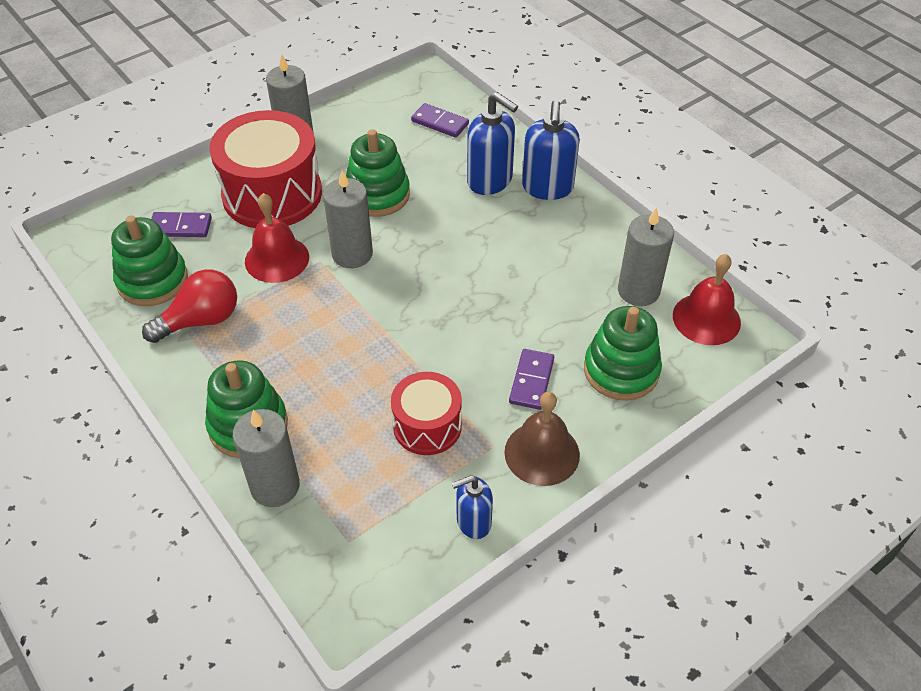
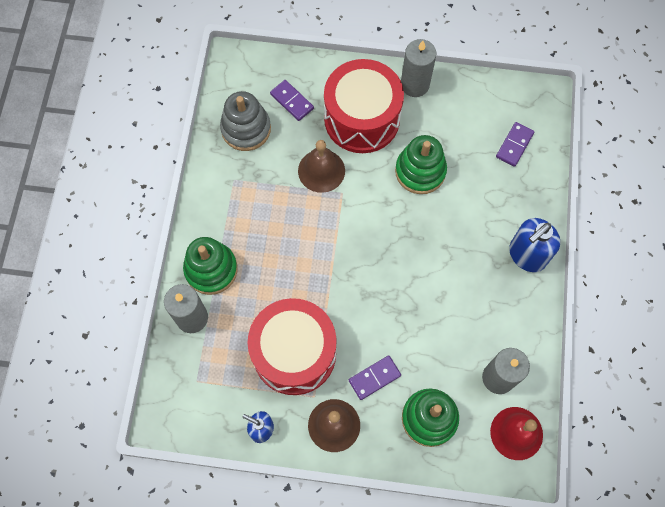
camera: 45 degrees right, 20 degrees up
(152, 280) = (246, 129): green stacking toy -> grey stacking toy
(201, 320) = (246, 179): red light bulb -> none
(277, 259) = (321, 170): red bell -> brown bell
(352, 254) = (364, 203): grey candle -> none
(427, 426) = (294, 353): red drum -> red drum, size x1.76
(440, 123) = (514, 145): purple domino -> purple domino turned 45 degrees clockwise
(490, 181) = (497, 219): blue soap dispenser -> none

